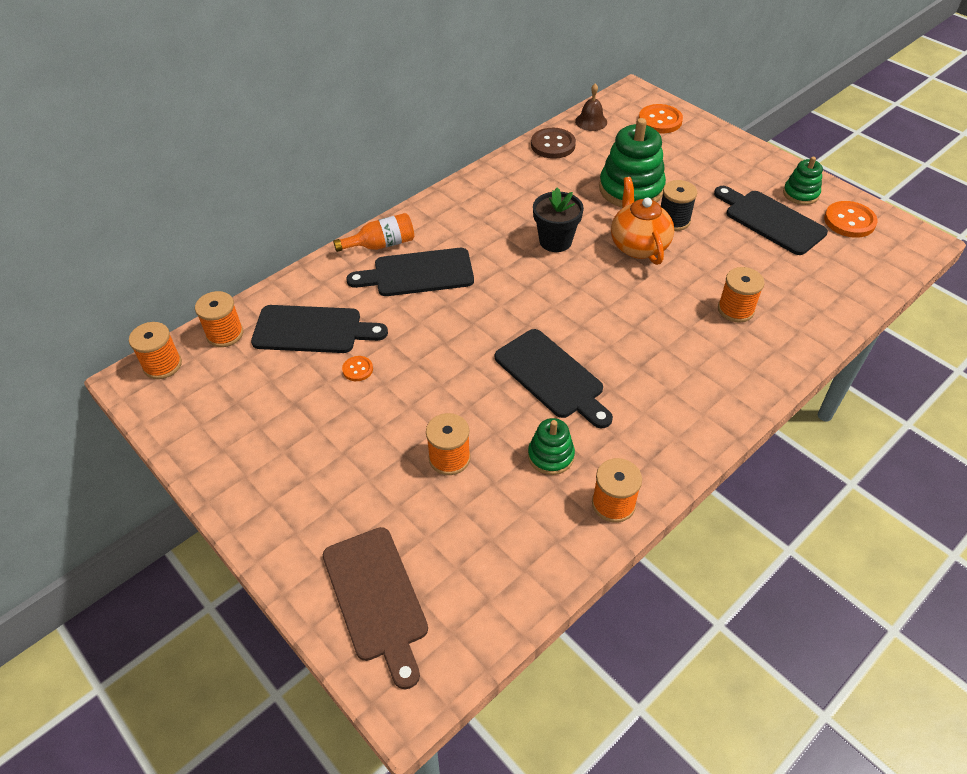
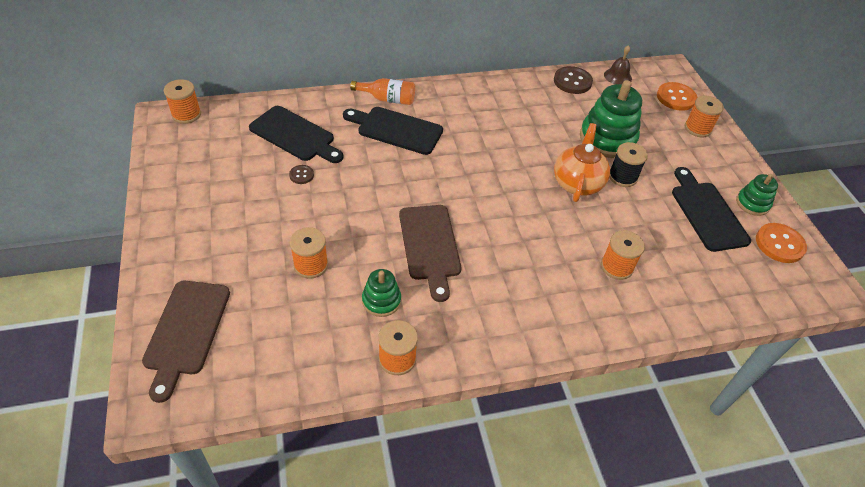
camera: 25 degrees right, 0 degrees up
(225, 334) = (239, 112): orange spool -> orange spool (697, 128)
(357, 369) = (301, 175): orange button -> brown button
(552, 377) = (430, 246): black cutting board -> brown cutting board
(555, 241) = (515, 151): black flower pot -> none

